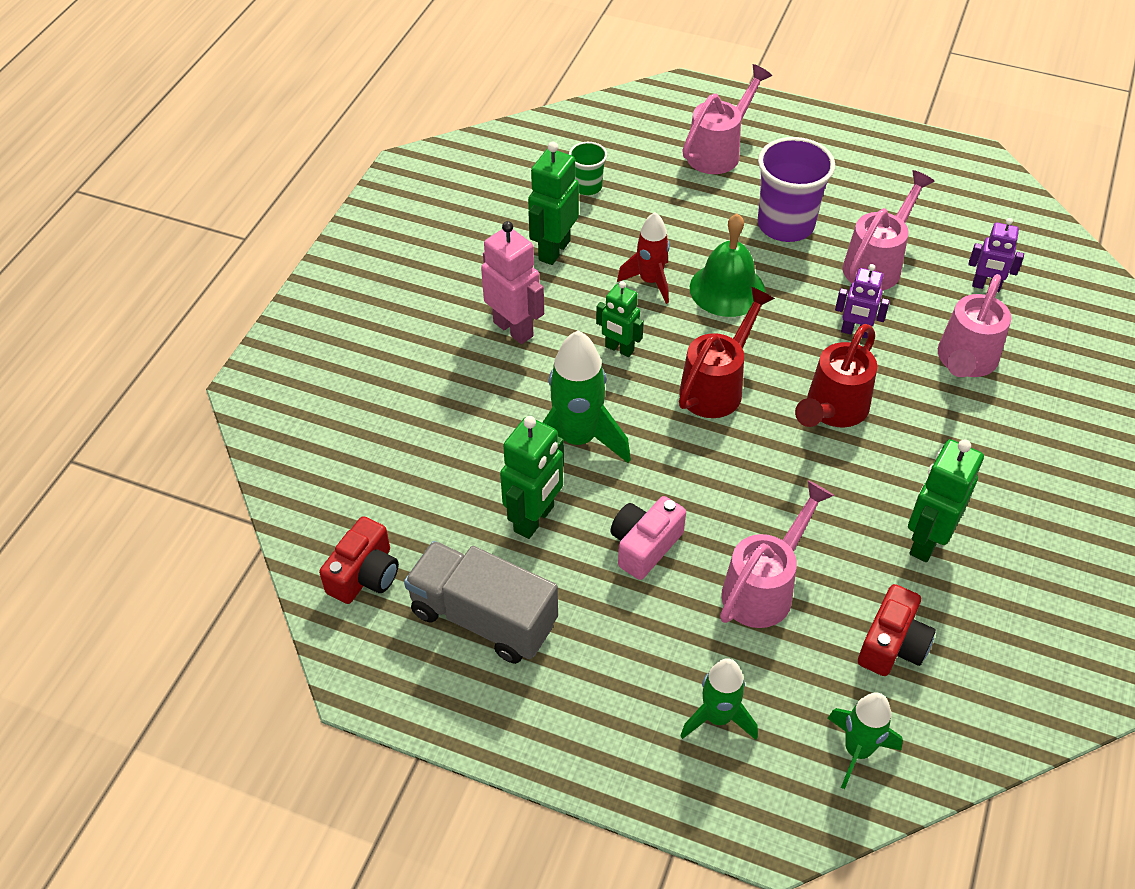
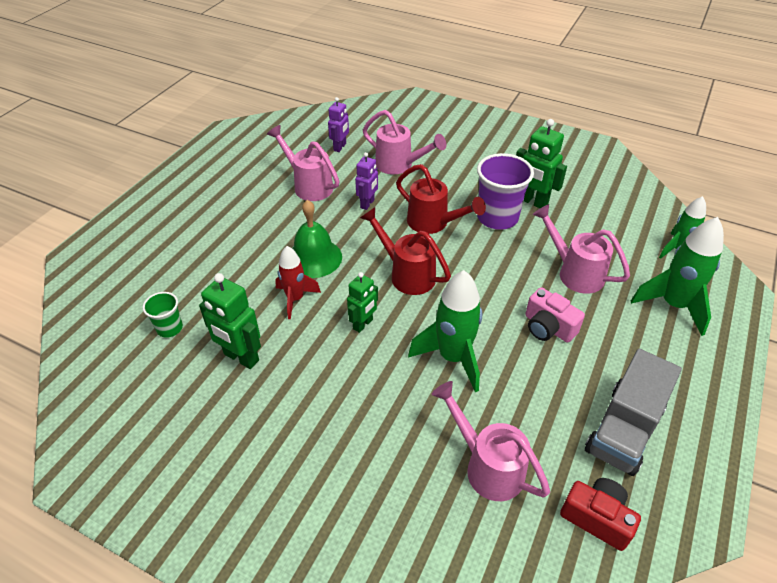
camera: 85 degrees left, 5 degrees down
(513, 329) = (328, 392): pink robot -> none
(534, 519) = (529, 390): green robot -> none
(717, 718) = (673, 305): green rocket -> green rocket, size x1.57
(719, 151) = (163, 244): pink watering can -> pink watering can (486, 465)
(785, 225) = (258, 220): purple cup -> purple cup (497, 217)
(892, 644) = (605, 226): red camera -> none

